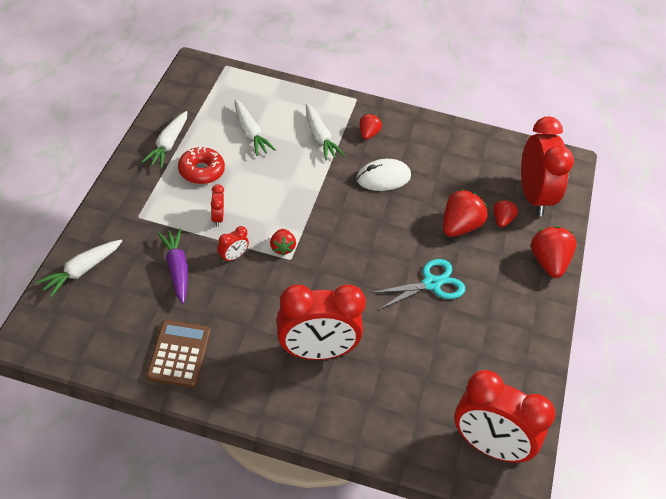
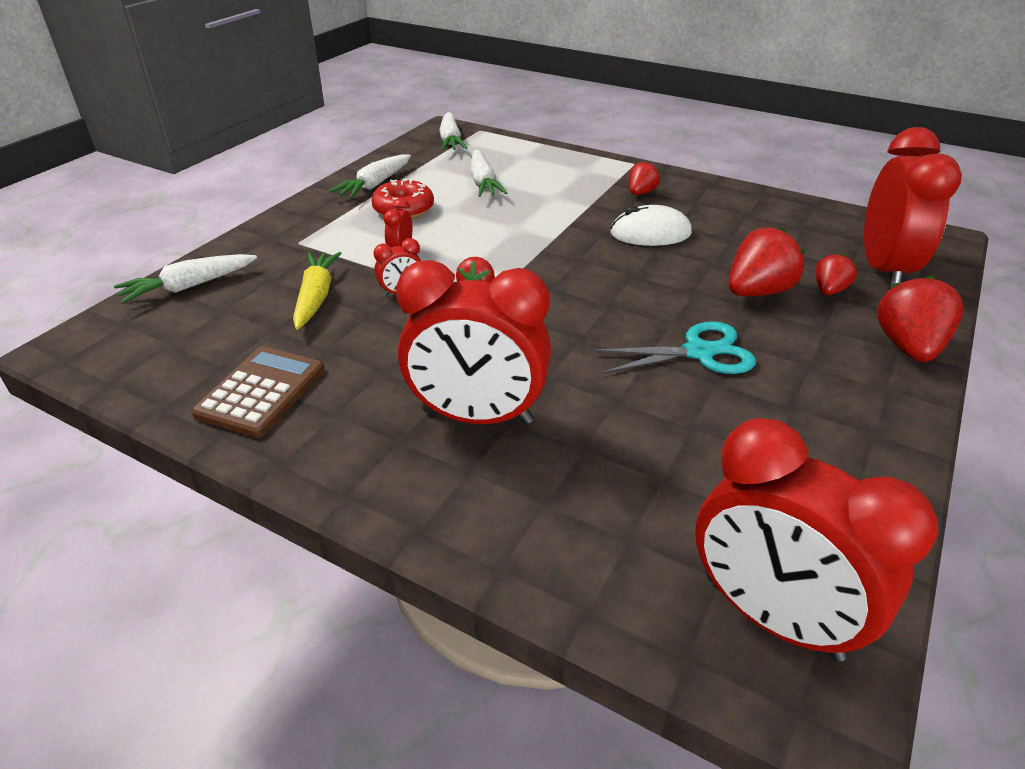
camera: 20 degrees right, 10 degrees down
(176, 269) = (316, 297): purple carrot -> yellow carrot
(319, 137) = (573, 192): white carrot -> white carrot (450, 140)

